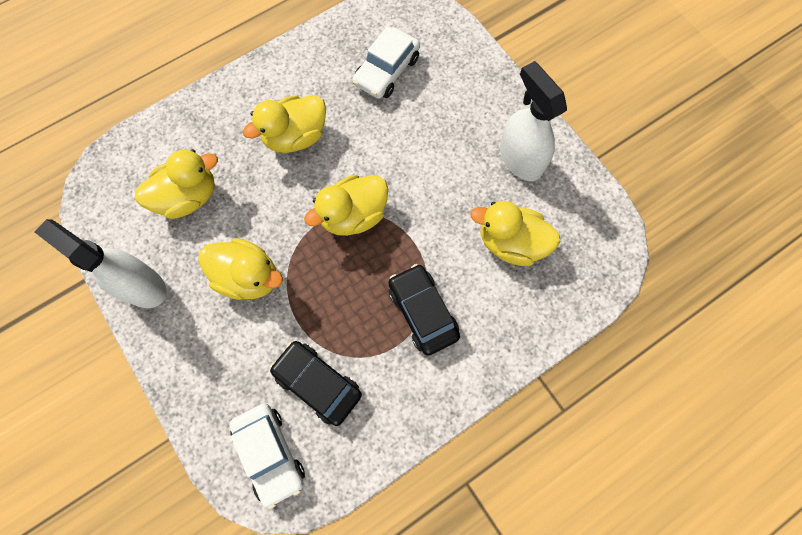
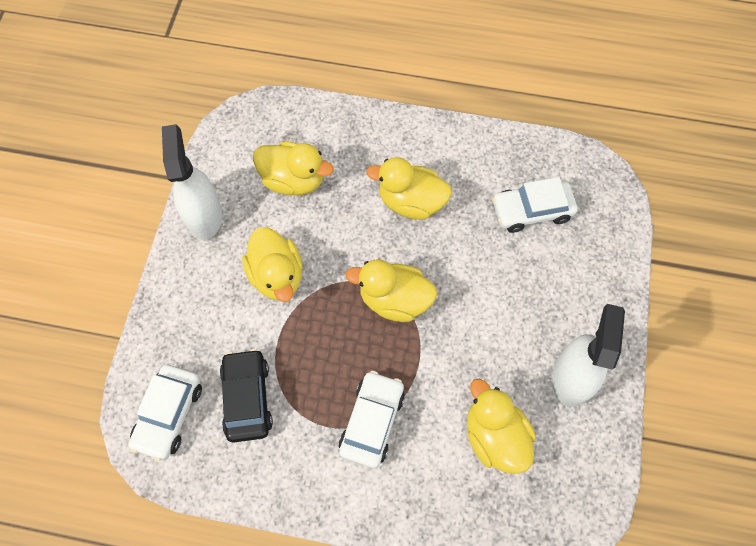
camera: 45 degrees right, 5 degrees down
(422, 312) = (372, 421): black car -> white car

